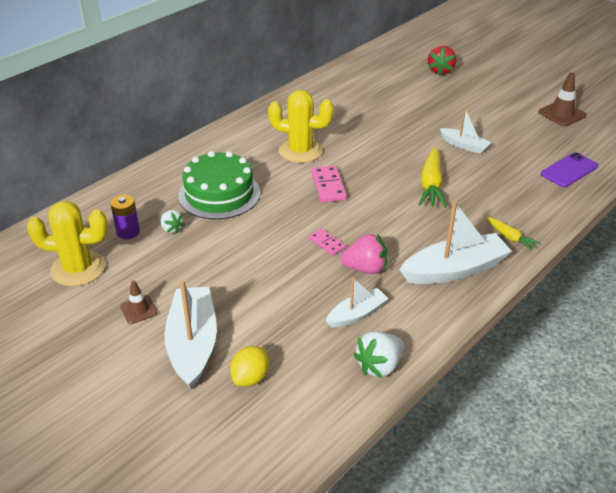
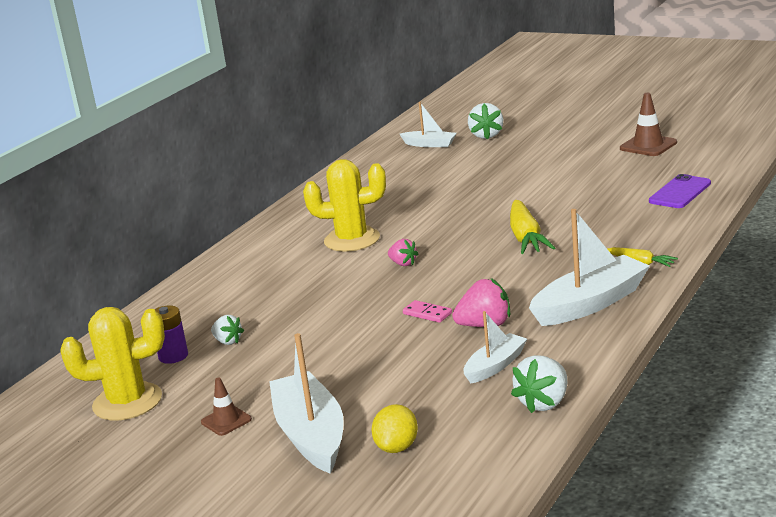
camera: 10 degrees left, 15 degrees down
(219, 194) = (271, 298): green cake -> none
(328, 186) = (403, 264): pink domino -> pink strawberry
(440, 71) = (486, 135): red strawberry -> white strawberry
(464, 145) = (548, 195): white boat -> white boat (429, 144)

